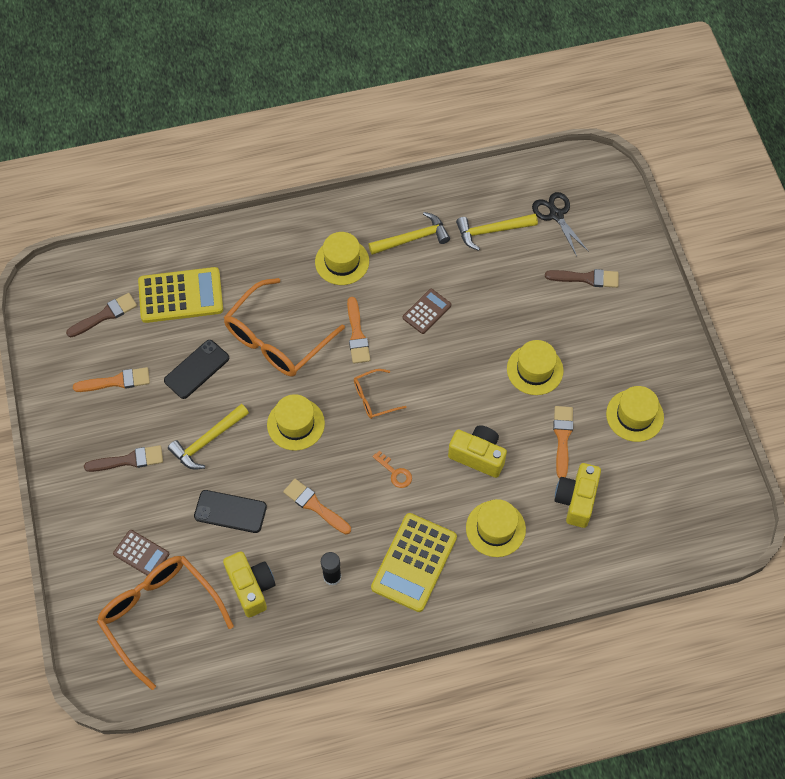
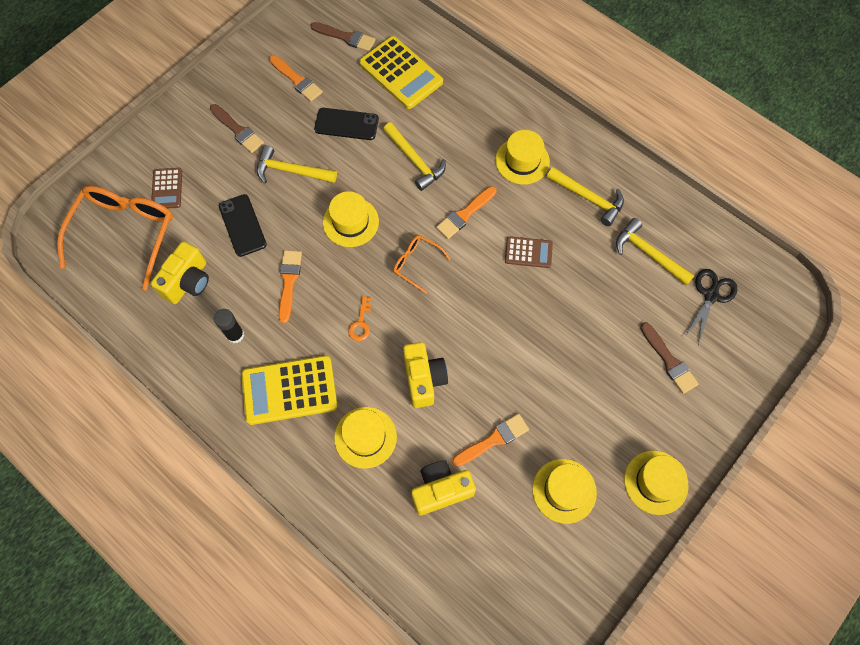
camera: 55 degrees right, 5 degrees up
(276, 339) = (415, 160): orange glasses -> yellow hammer
(535, 369) = (542, 374): yellow hat -> yellow hat (656, 482)

